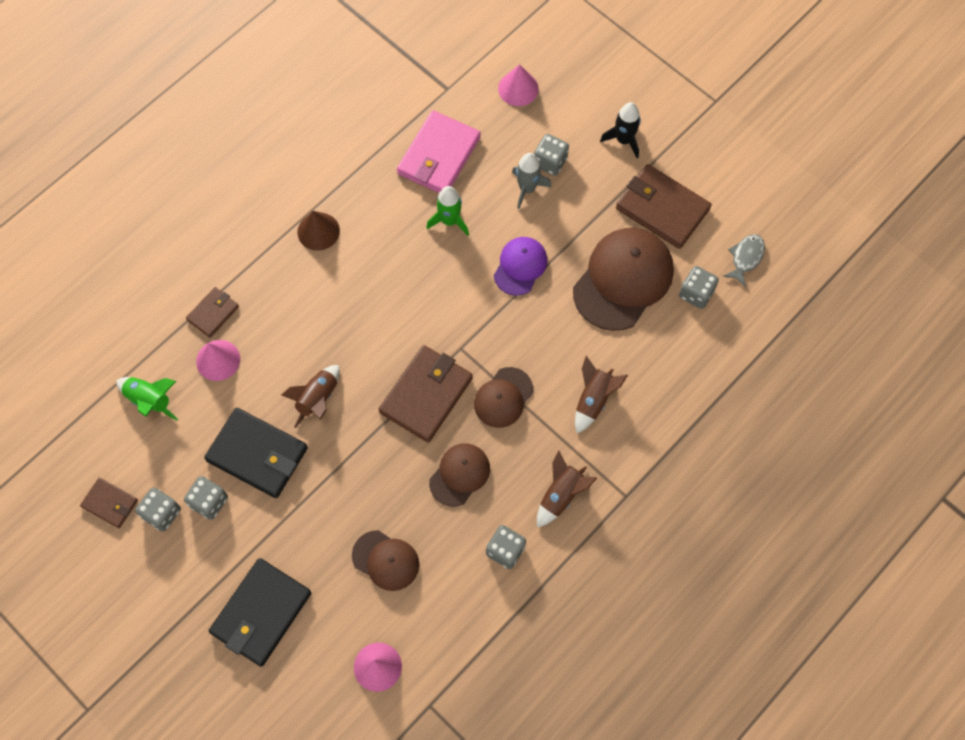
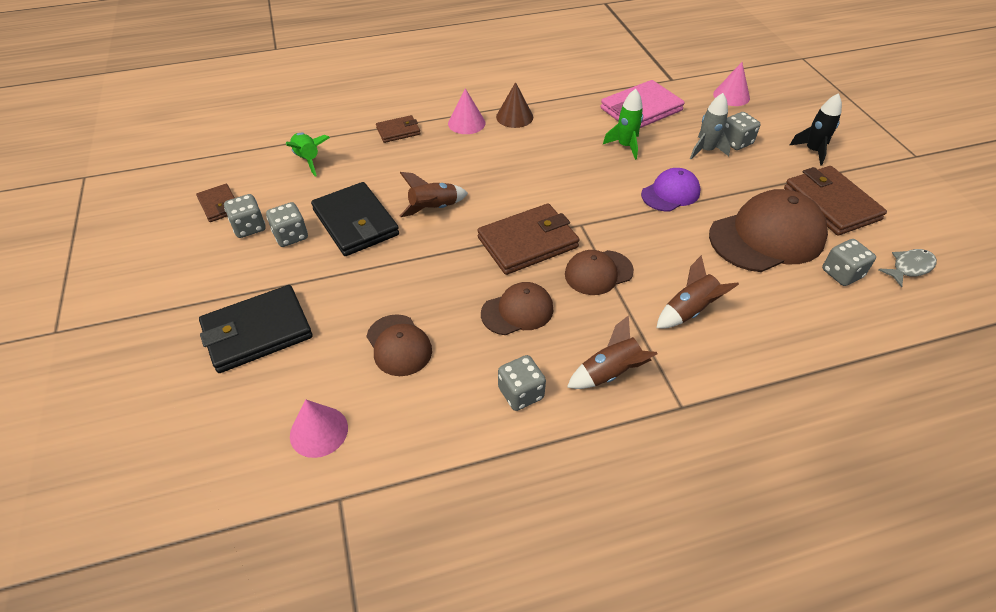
camera: 30 degrees right, 20 degrees down
(218, 360) = (378, 157): pink cone -> pink cone (466, 123)

